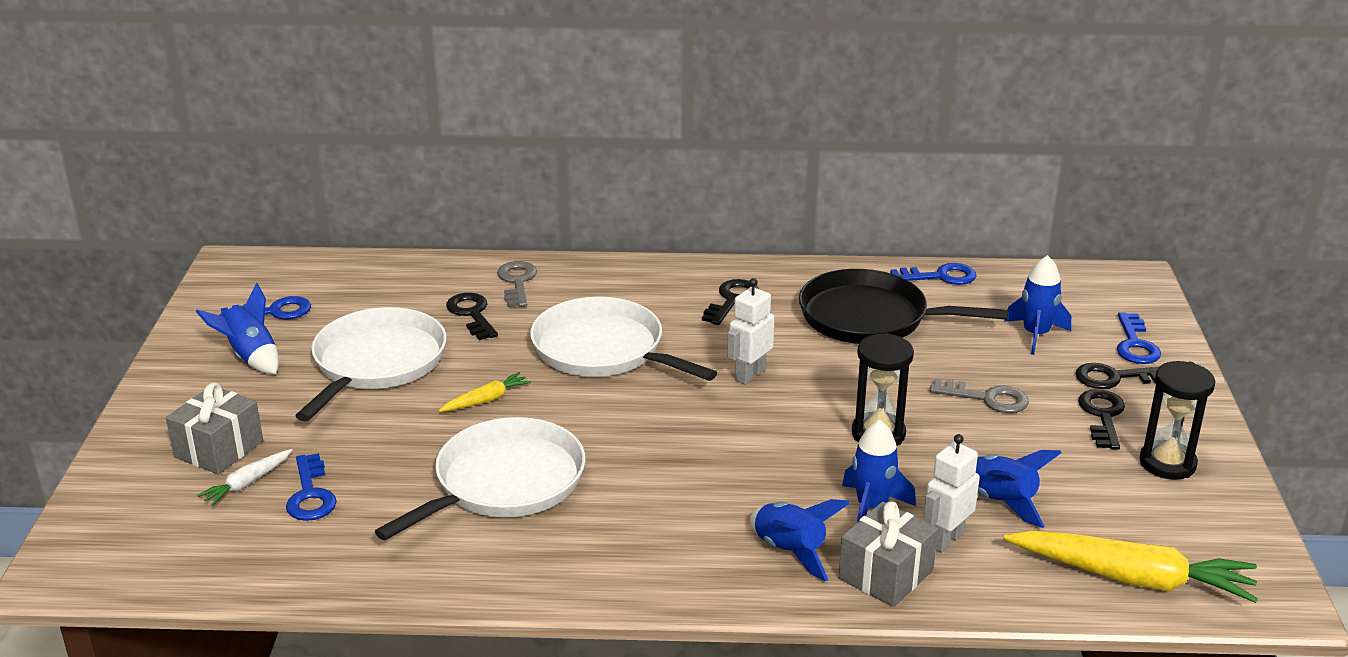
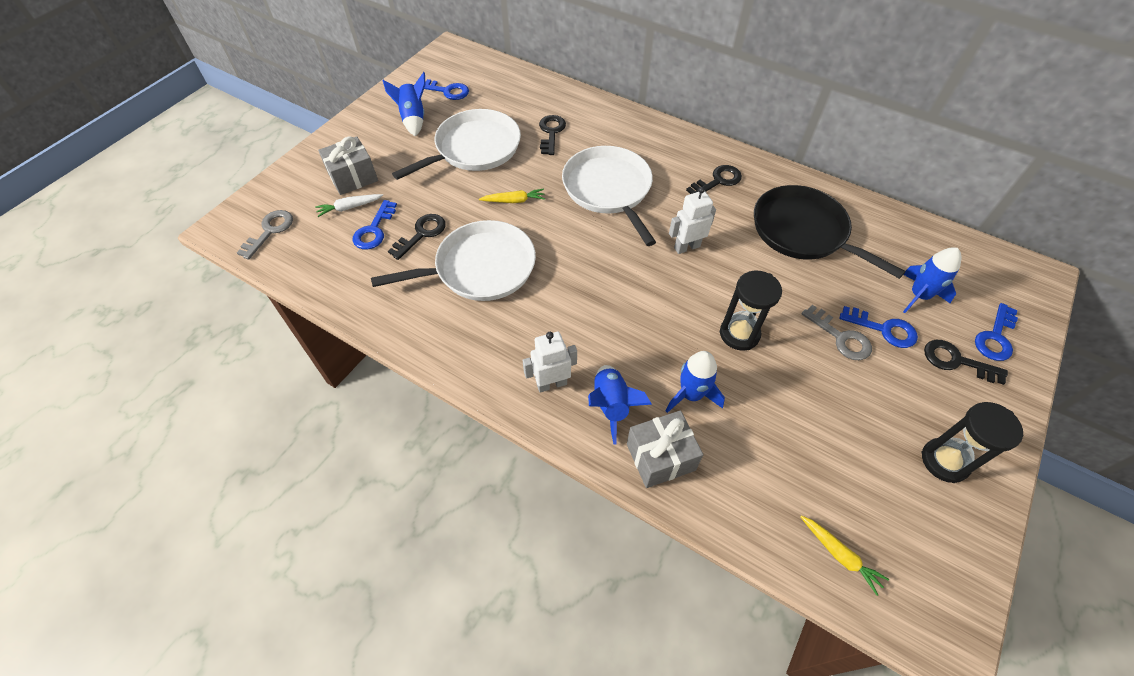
camera: 30 degrees right, 25 degrees up
(517, 282) = (594, 118): grey key -> grey key (270, 231)
(940, 276) = (880, 215): blue key -> blue key (883, 329)
(945, 540) = (723, 448): white robot -> white robot (551, 384)
(1000, 502) = (786, 434): blue rocket -> none
(1102, 416) = (921, 392): black key -> black key (421, 234)
(1132, 578) = (839, 555): yellow carrot -> yellow carrot, size x0.48

